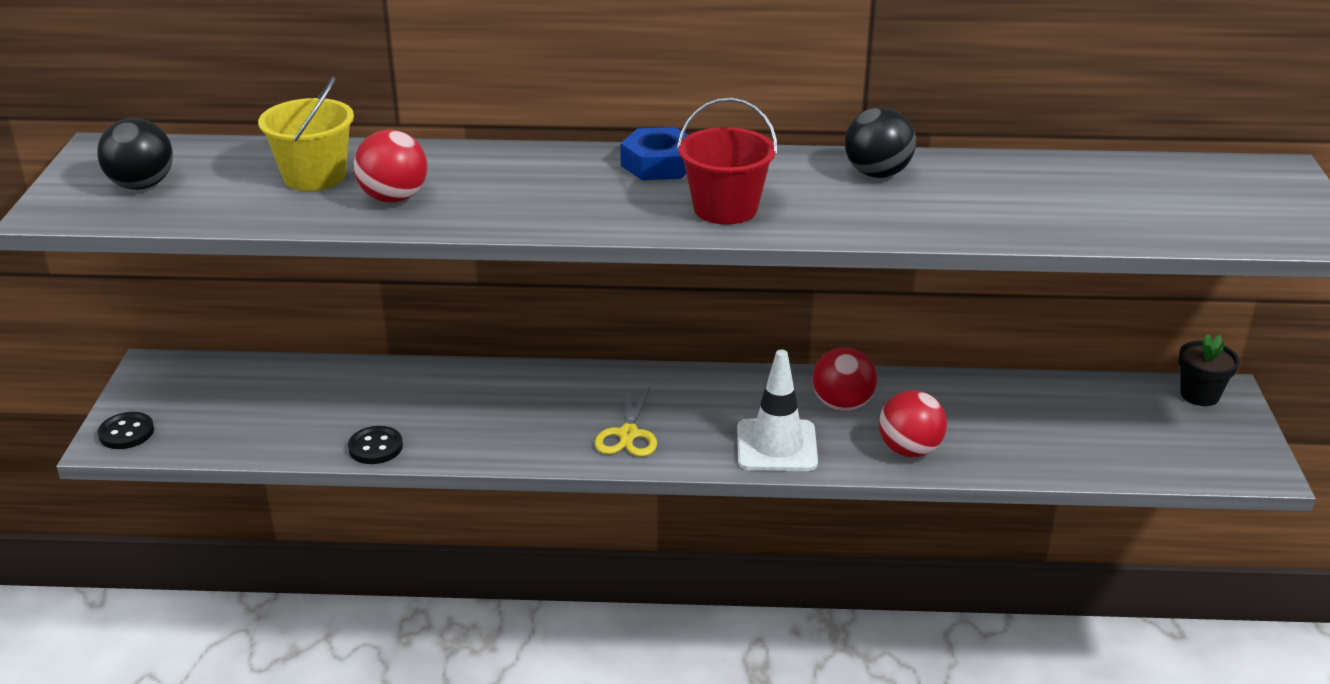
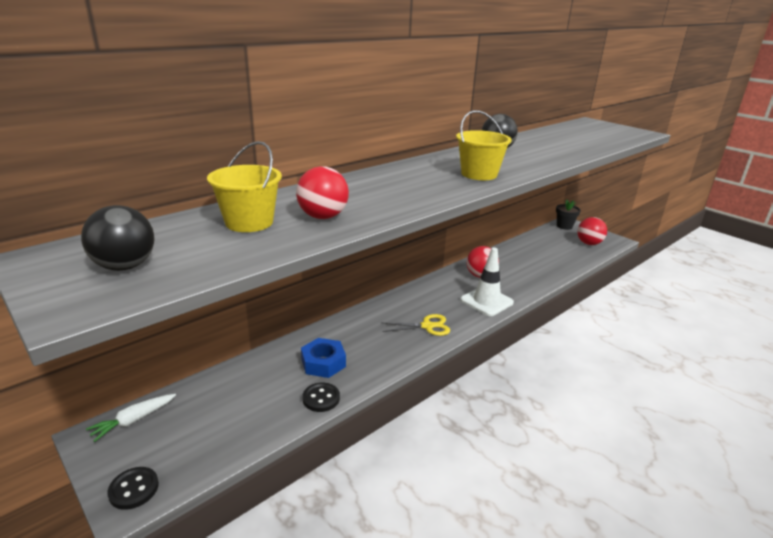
camera: 45 degrees left, 5 degrees down
(197, 371) = (133, 420): none -> white carrot
(628, 434) = (427, 326): yellow scissors -> yellow scissors turned 60 degrees counterclockwise
(658, 164) = (413, 168): blue nut -> blue nut (323, 363)
(725, 209) = (479, 174): red bucket -> yellow bucket
(909, 450) = (527, 280): red ball -> red ball (589, 243)

